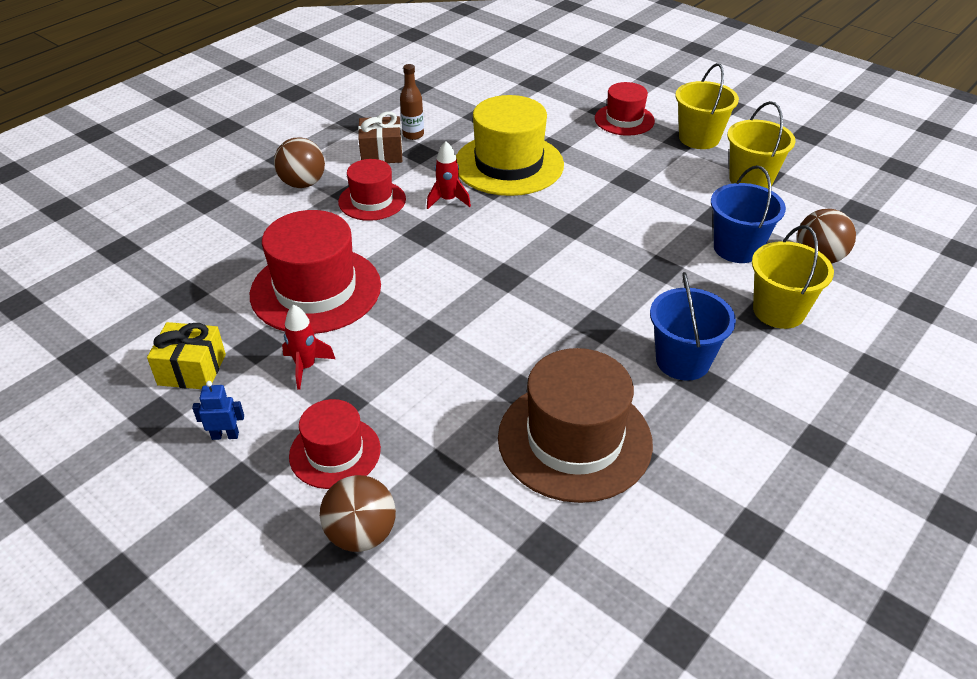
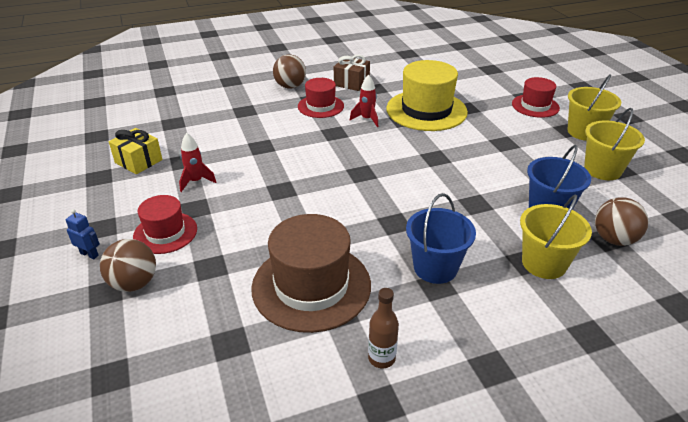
camera: 30 degrees right, 5 degrees down
(225, 435) = (120, 200): blue robot -> blue robot (89, 254)
(316, 290) = (242, 143): red hat -> none
(413, 135) = (380, 78): brown bottle -> brown bottle (381, 358)

